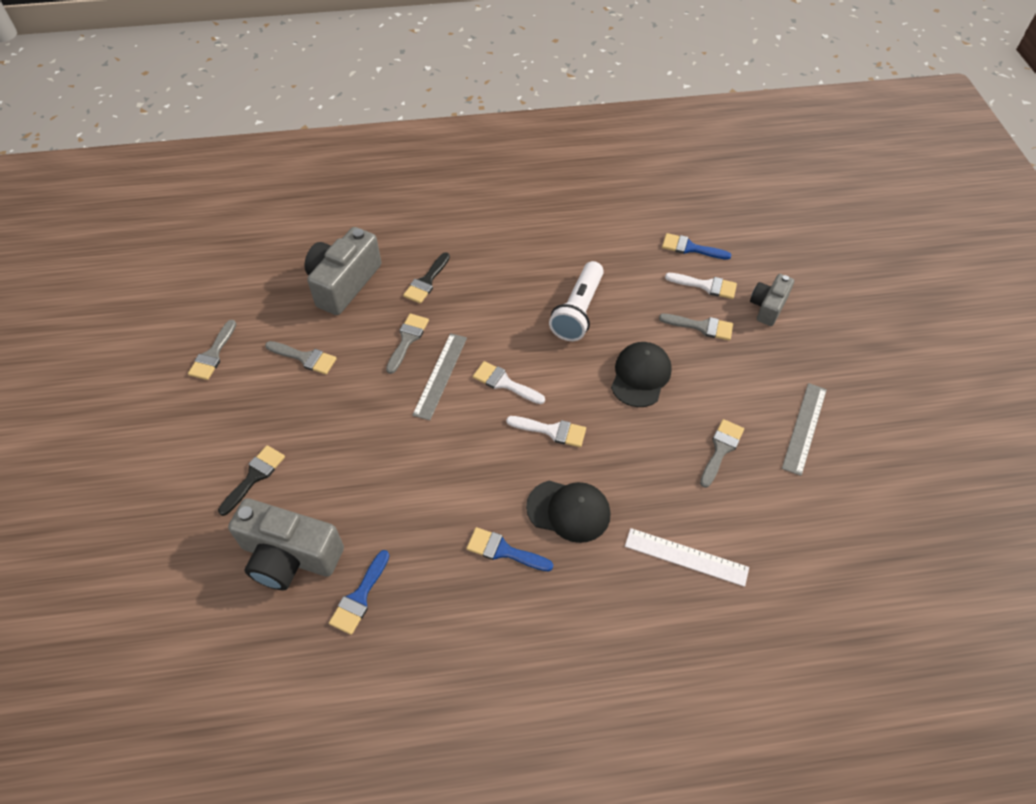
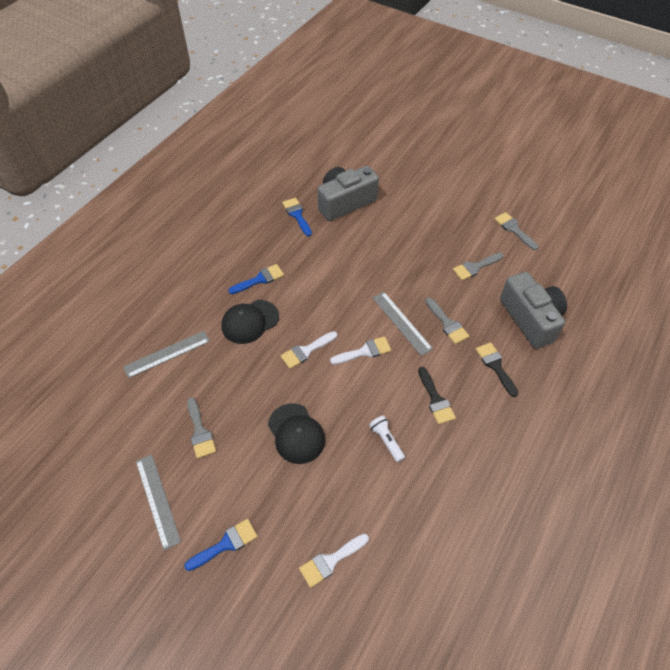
camera: 130 degrees right, 0 degrees up
(254, 477) = (406, 210): black brush -> black brush (435, 399)
(578, 311) = (386, 441): white flashlight -> white flashlight, size x0.54
(686, 556) = (167, 354): white ruler -> grey ruler
(690, 248) = (381, 591): blue brush -> blue brush (226, 544)
(701, 327) = (297, 515): grey brush -> none
(768, 307) = (267, 591): grey camera -> none

